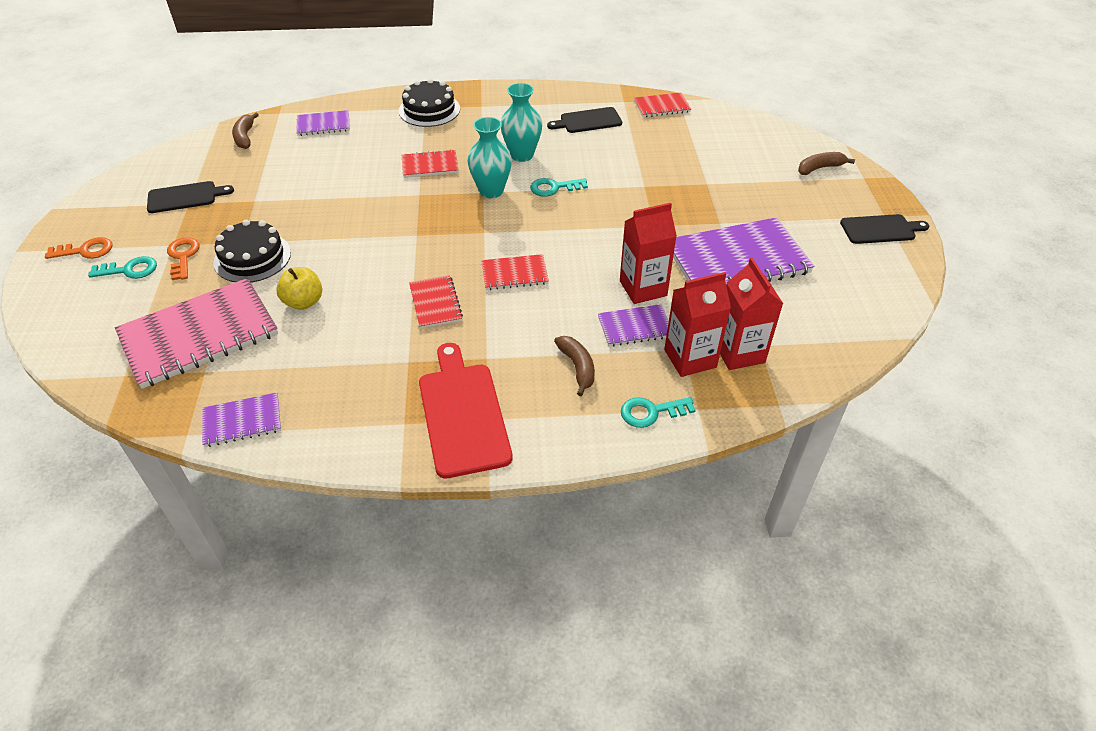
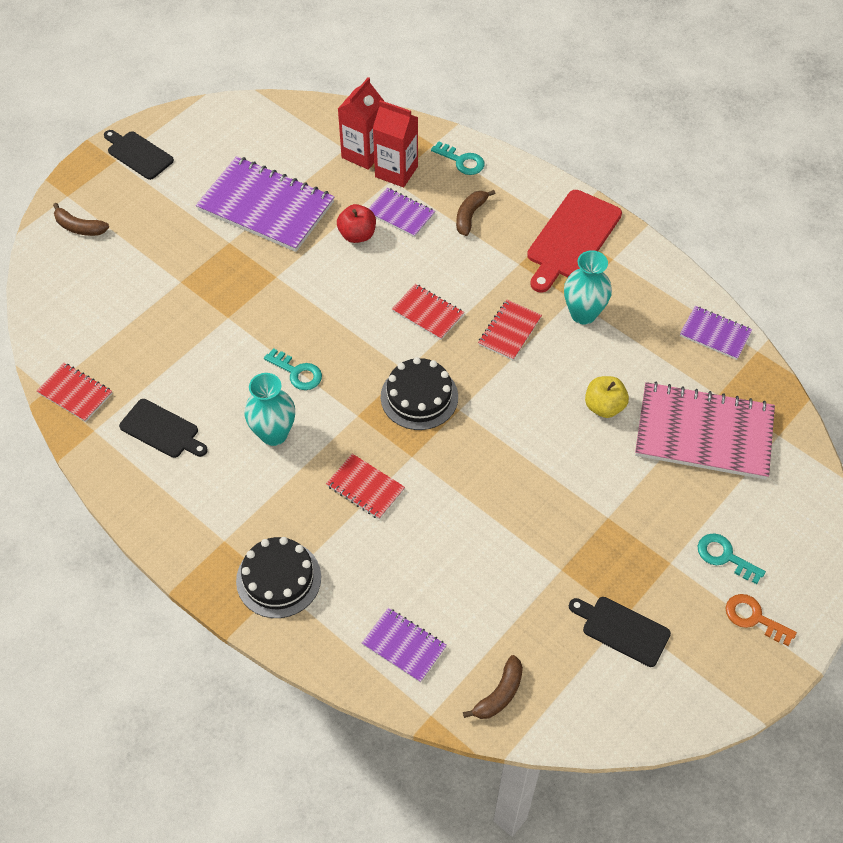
camera: 135 degrees left, 10 degrees up
(183, 256) = (669, 538): orange key -> none
(252, 257) = (611, 489): black cake -> black cake (419, 397)
(491, 191) = (350, 410): turquoise vase -> turquoise vase (583, 314)
(643, 288) = (357, 235): red carton -> red apple

